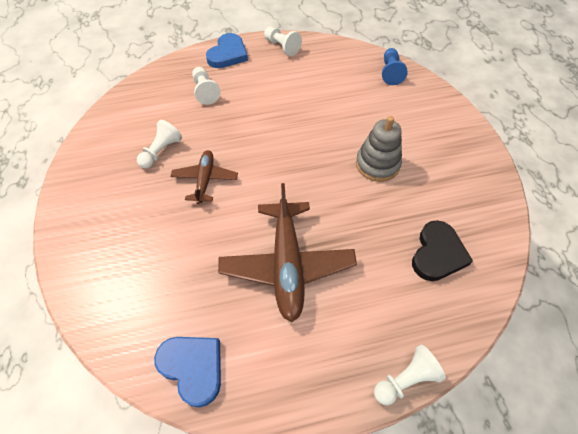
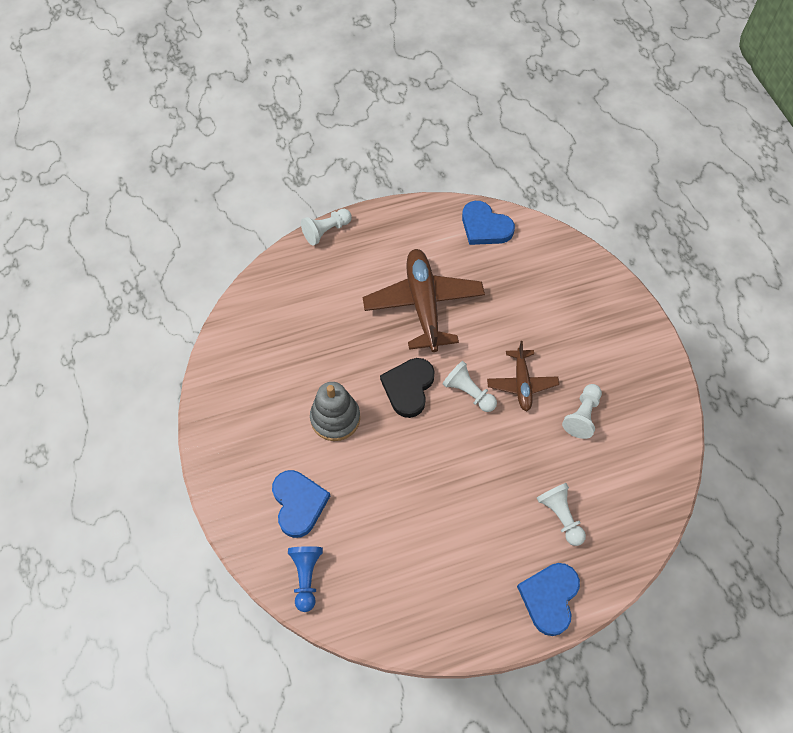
camera: 175 degrees right, 5 degrees up
(282, 47) = (470, 623): white pawn -> white pawn (468, 392)
(401, 110) = (298, 503): none -> blue heart
(437, 253) = (285, 325): black heart -> black heart (408, 388)

